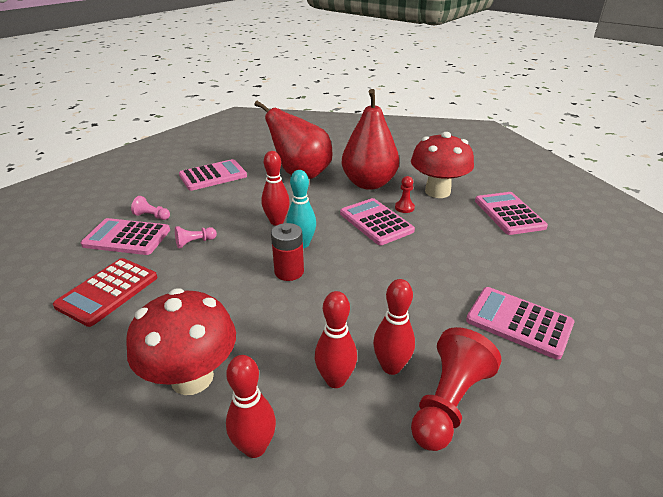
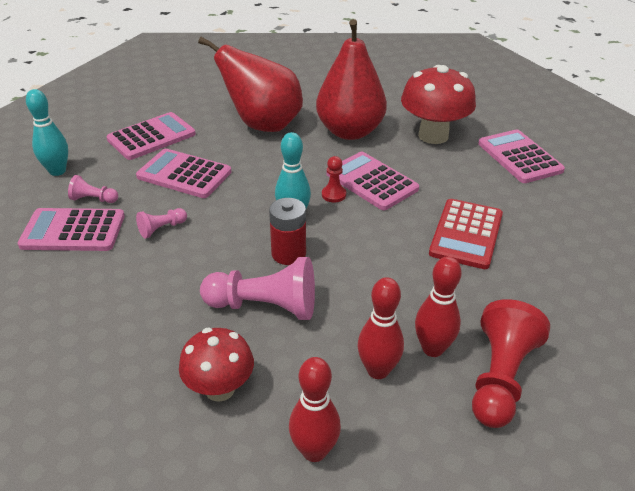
camera: 10 degrees left, 5 degrees up
(108, 291) = (78, 302): red calculator -> red calculator (466, 234)
(134, 194) = (57, 171): none -> turquoise bowling pin
(192, 377) = (220, 388): red mushroom -> red mushroom, size x0.65
(255, 312) = (265, 306): none -> pink pawn
(277, 222) = (254, 192): red bowling pin -> none
(404, 208) = (400, 160): red pawn -> red pawn (333, 195)
(519, 322) = (553, 284): pink calculator -> pink calculator (184, 174)

